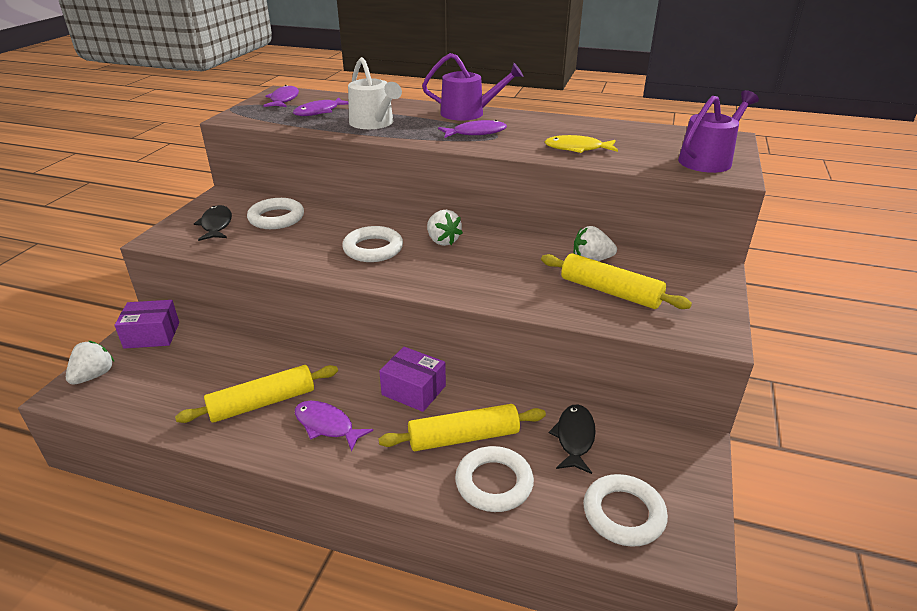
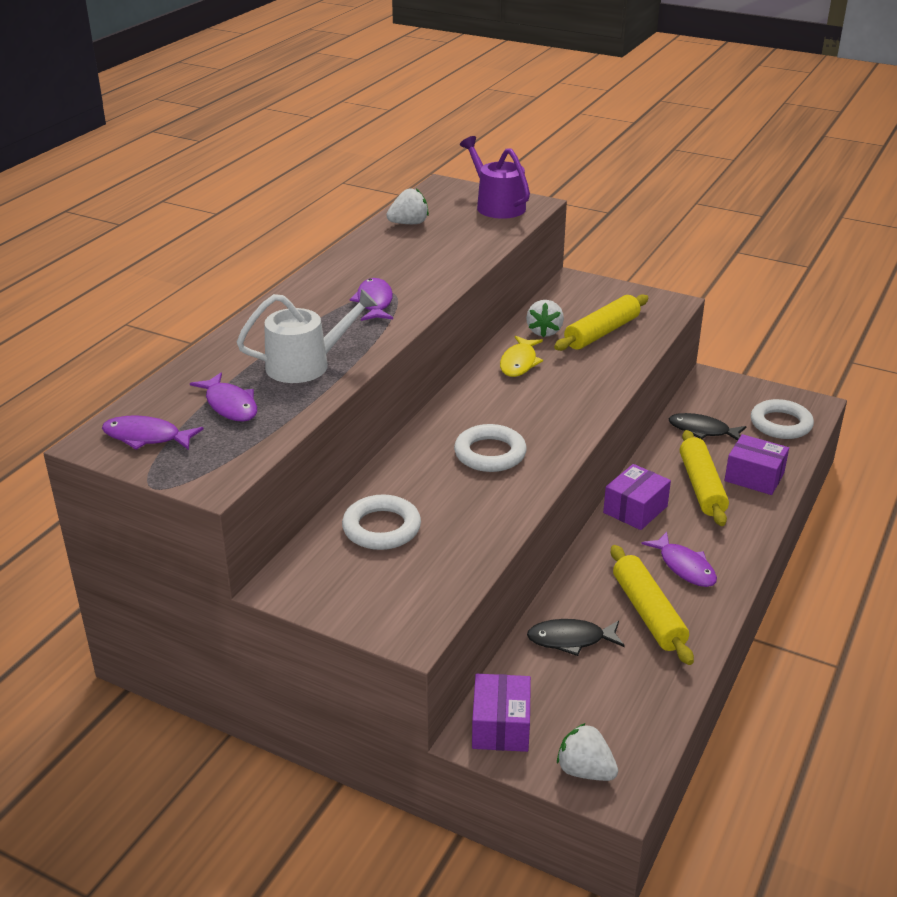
camera: 80 degrees left, 0 degrees up
(216, 225) = (384, 582): black fish -> black fish (570, 639)
(327, 425) = (684, 567): purple fish -> purple fish turned 75 degrees counterclockwise
(442, 241) = (483, 407): white strawberry -> white strawberry (409, 223)
(468, 113) = (299, 300): purple watering can -> none
(494, 483) = (754, 477): white ring -> purple box
(577, 148) = (446, 256): yellow fish -> yellow fish (519, 363)

